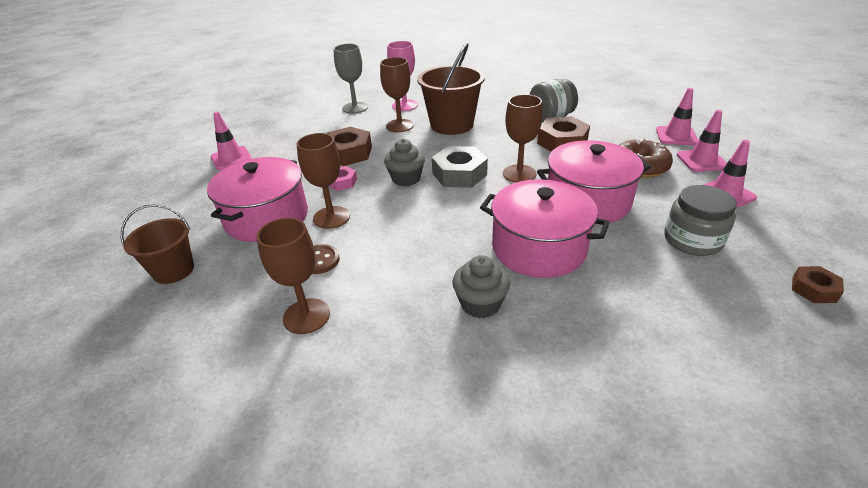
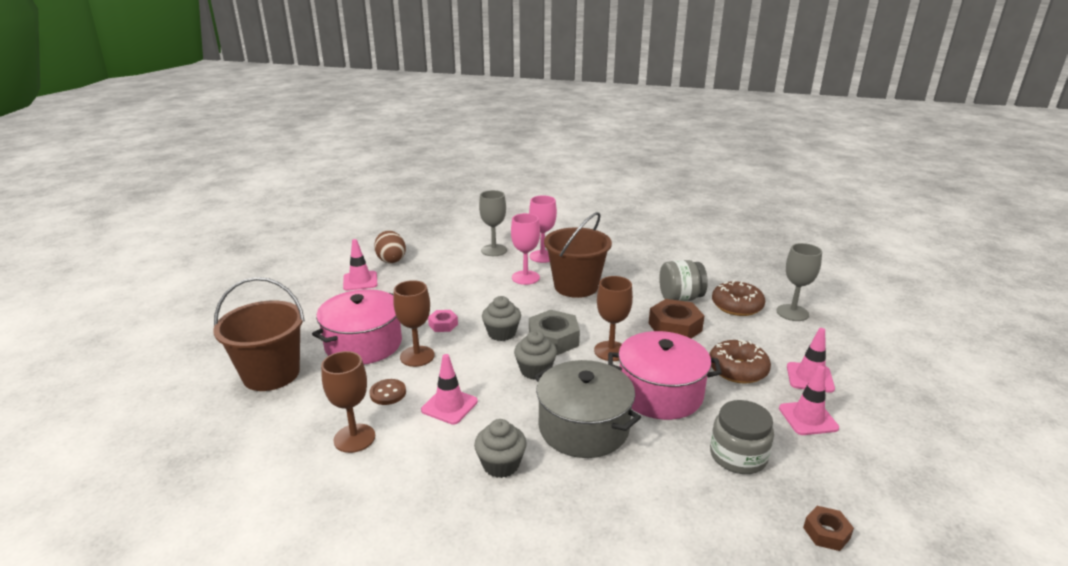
camera: 15 degrees right, 10 degrees down
(174, 270) = (271, 374): brown bucket -> brown bucket, size x1.63
(254, 133) = (391, 260): none -> brown egg
(348, 153) = (463, 297): brown nut -> none
(399, 126) = (525, 277): brown goblet -> pink goblet
(459, 205) = (535, 370): none -> grey cupcake
(538, 248) = (583, 427): pink pot -> grey pot
(602, 116) = (737, 306): none -> brown donut
(650, 112) = (792, 313): none -> grey goblet
(676, 136) = (802, 345): pink traffic cone -> pink traffic cone (449, 406)

